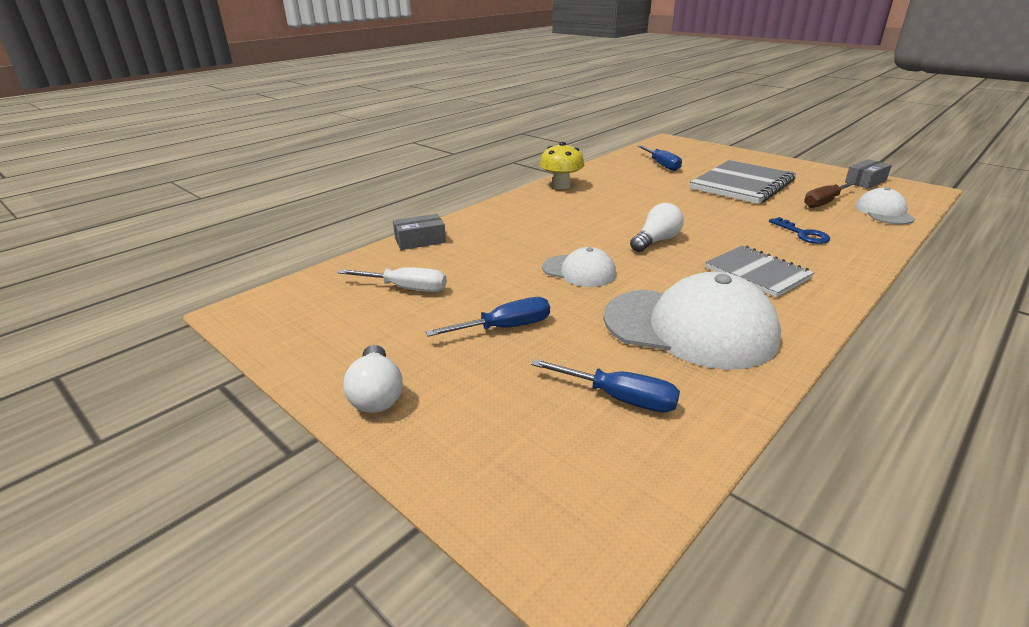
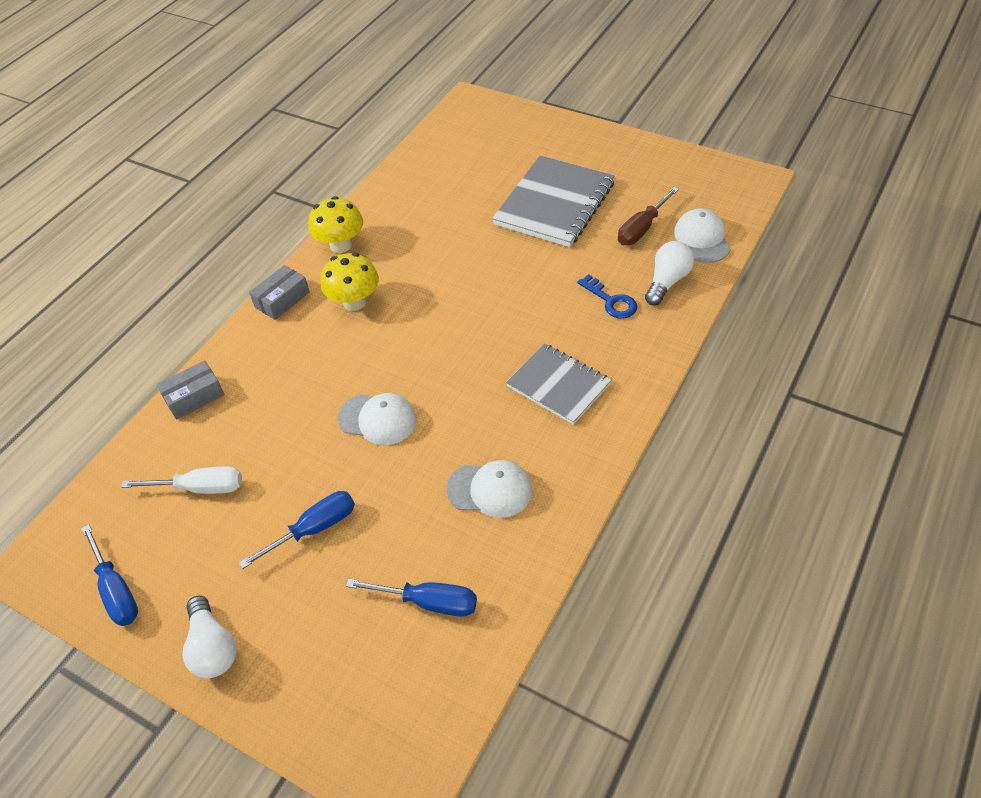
camera: 10 degrees left, 20 degrees up
(568, 211) = (354, 302): none -> yellow mushroom
(656, 241) = (456, 345): white light bulb -> white light bulb (667, 281)
(661, 165) = (460, 171): blue screwdriver -> blue screwdriver (116, 590)
(690, 327) = (490, 490): white cap -> white cap, size x0.53
(865, 181) = (694, 171): grey box -> grey box (282, 299)

